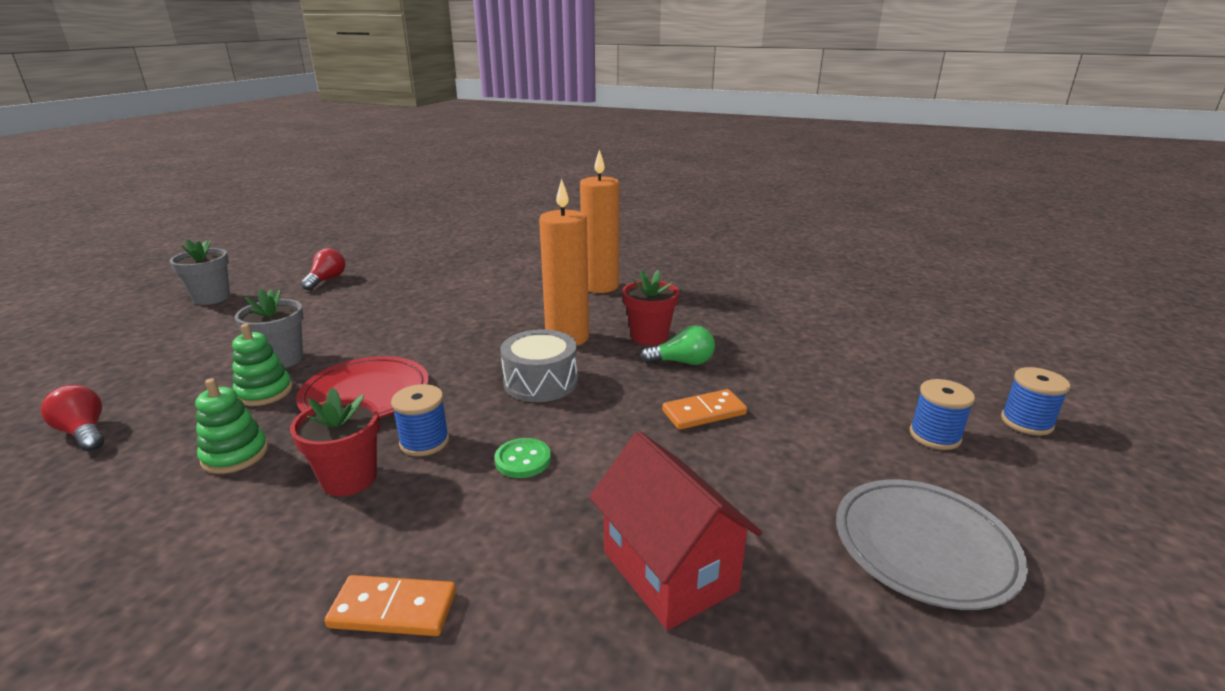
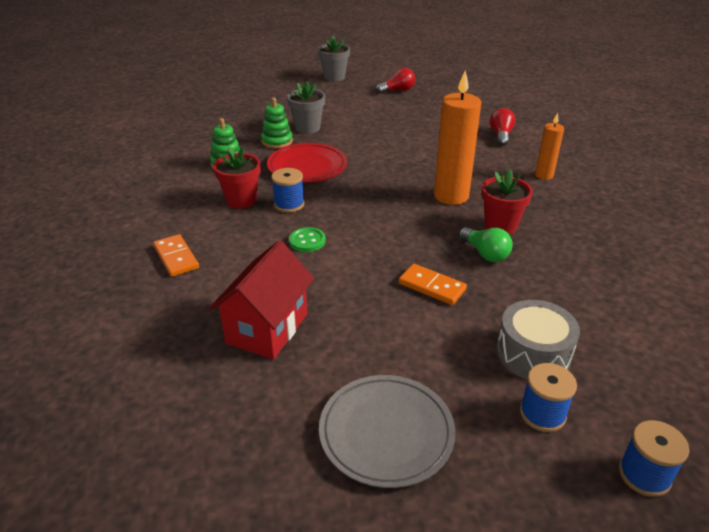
camera: 55 degrees right, 10 degrees up
(84, 432) = (206, 123): red light bulb -> red light bulb (501, 135)
(540, 382) = (387, 211): grey drum -> grey drum (533, 353)
(600, 286) = (544, 175): orange candle -> orange candle, size x0.55

